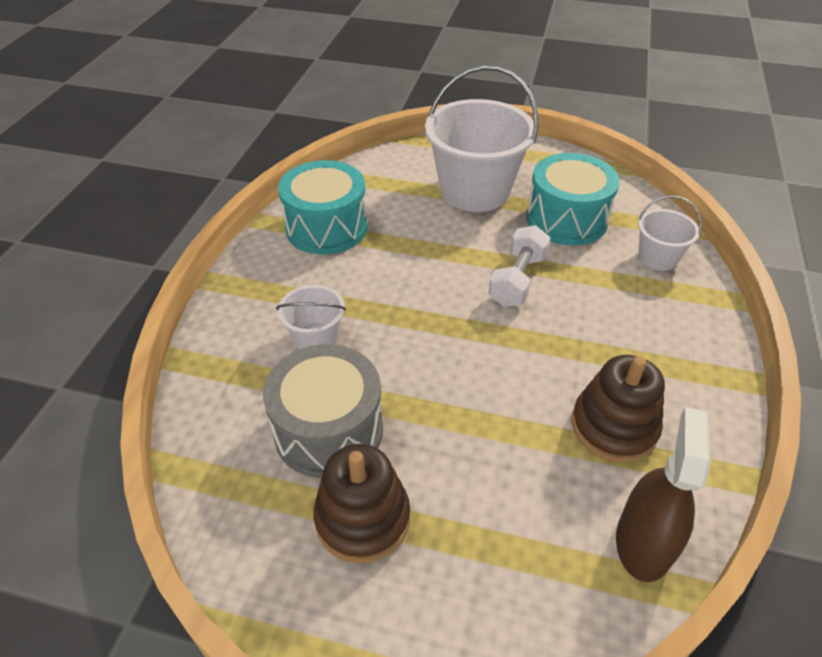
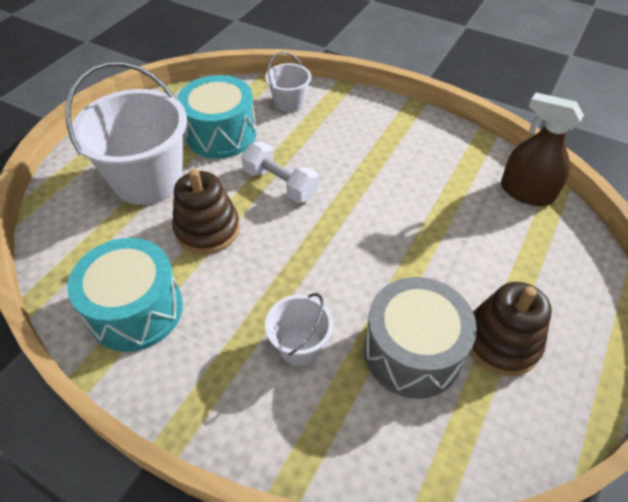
camera: 75 degrees left, 5 degrees up
(613, 427) = (439, 177): brown stacking toy -> brown stacking toy (207, 229)

